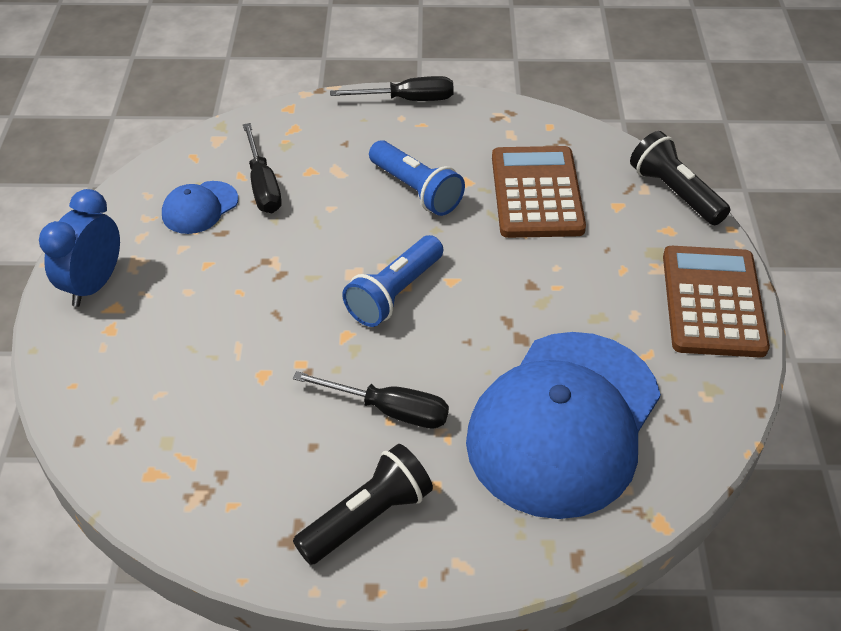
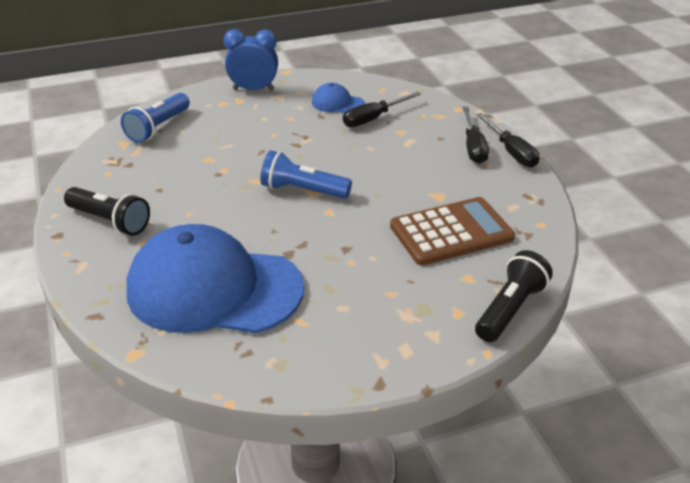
camera: 70 degrees right, 10 degrees down
(389, 410) = (197, 211): black screwdriver -> black screwdriver (473, 147)
(416, 190) = (413, 177): blue flashlight -> blue flashlight (158, 128)
(713, 302) = (382, 352): brown calculator -> none

